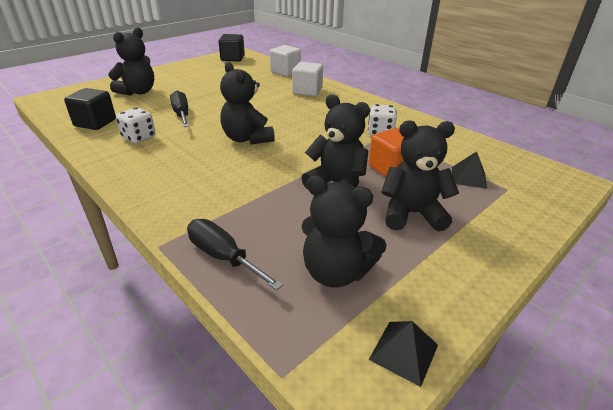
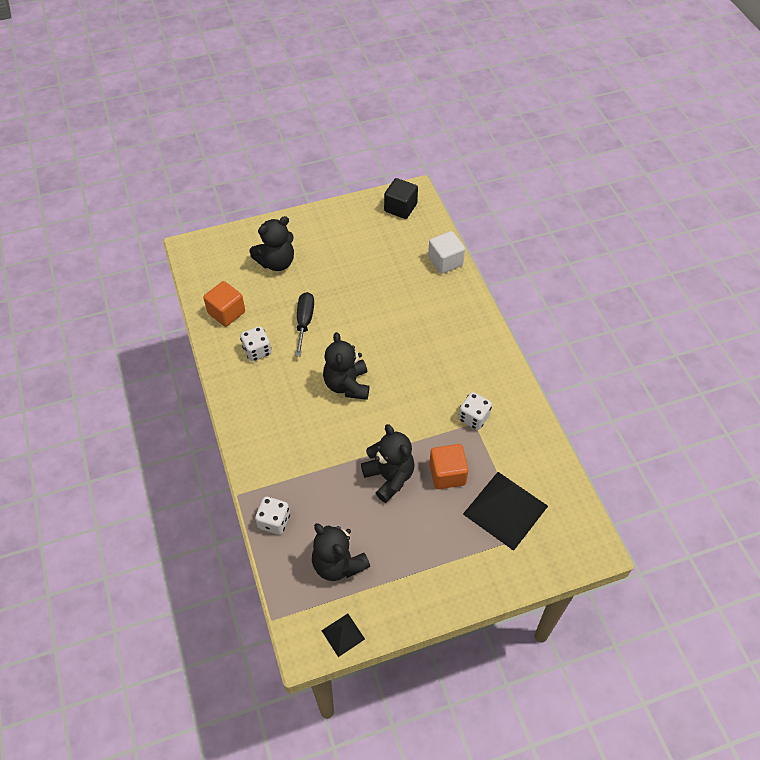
camera: 25 degrees right, 20 degrees up
(95, 123) = (226, 312): black cube -> orange cube
(223, 257) = (274, 521): black screwdriver -> white dice
(307, 91) = (446, 314): white cube -> none
(412, 214) = (425, 532): black teddy bear -> none
(468, 177) = (505, 510): black pyramid -> black pyramid, size x2.10

